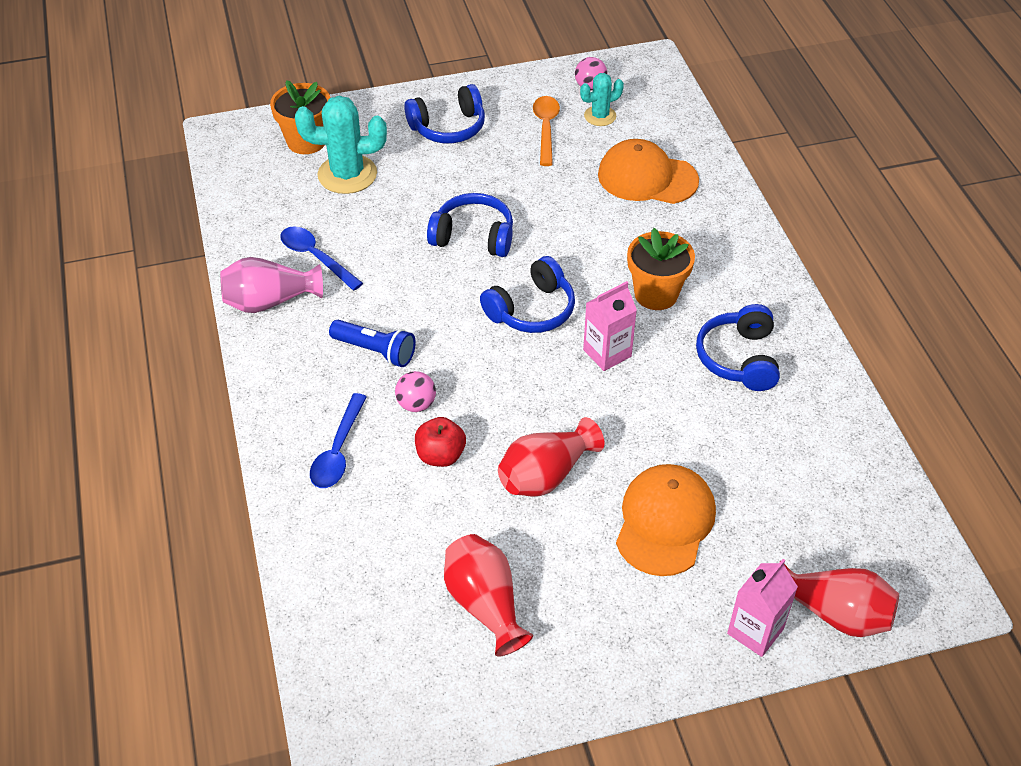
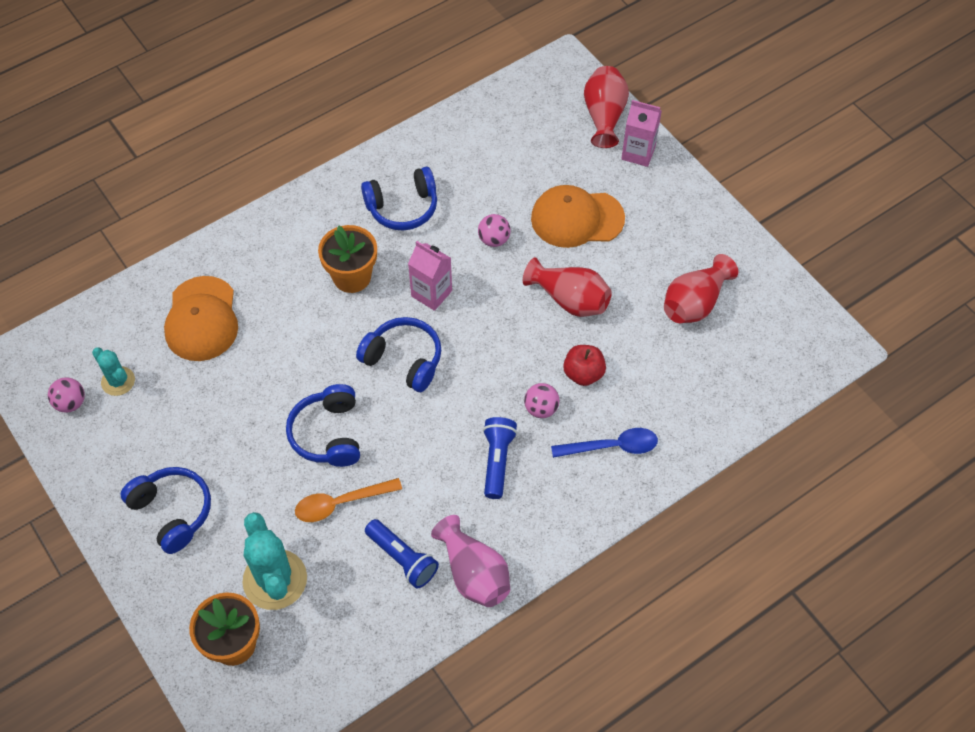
camera: 110 degrees left, 10 degrees up
(315, 257) = (402, 558): blue spoon -> blue flashlight
(546, 128) = (150, 422): orange spoon -> orange spoon (340, 503)
(661, 429) = (494, 240): none -> pink ball

